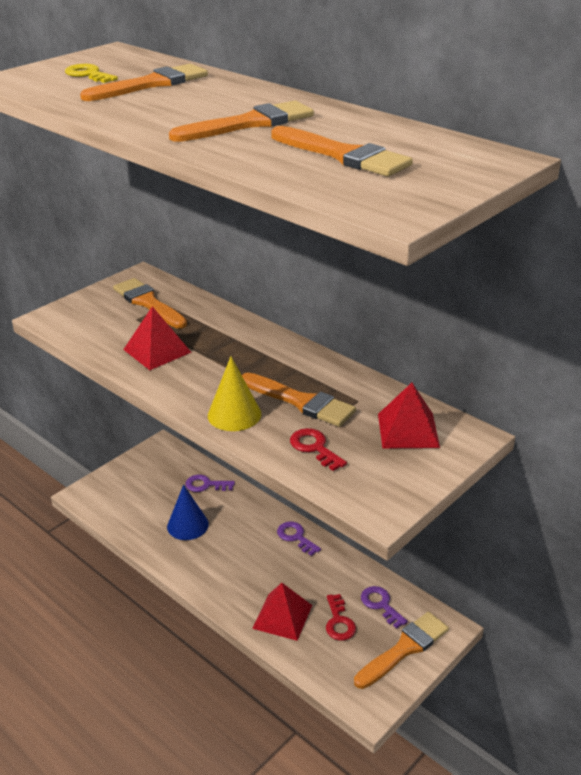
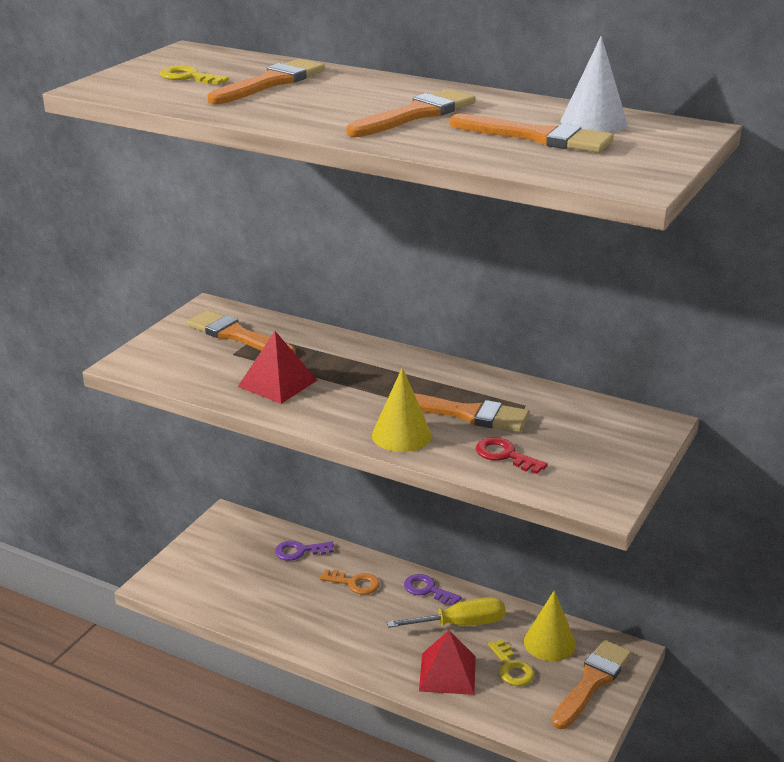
camera: 15 degrees left, 5 degrees down
(187, 525) = (297, 597): blue cone -> none
(238, 521) = (354, 583): none -> orange key
(311, 573) = (460, 624): none -> yellow screwdriver
(339, 622) = (512, 668): red key -> yellow key
(381, 605) = (549, 643): purple key -> yellow cone
(408, 430) = (591, 426): red pyramid -> none
(410, 144) = (593, 122): none -> white cone

